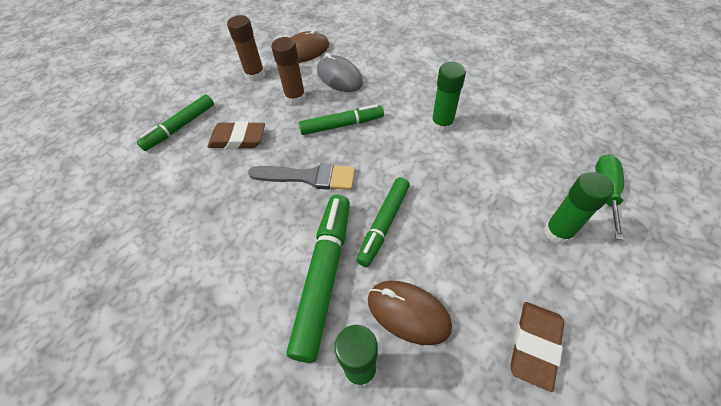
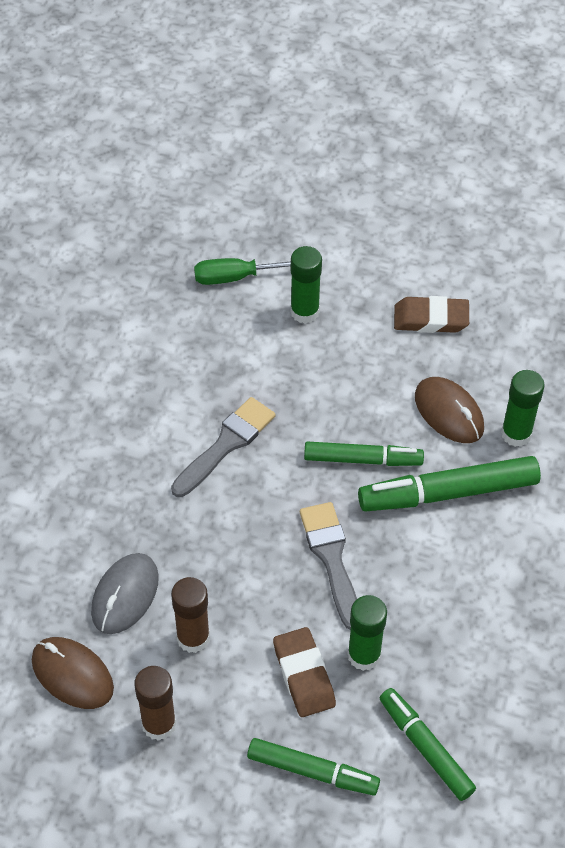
camera: 115 degrees left, 0 degrees up
(342, 125) = (227, 554): green marker -> green marker (425, 748)
(408, 312) = (449, 413): brown mouse -> brown mouse turned 45 degrees counterclockwise
(430, 145) = (226, 444): none -> grey brush
(442, 124) = (184, 440): green glue stick -> green glue stick (364, 655)

